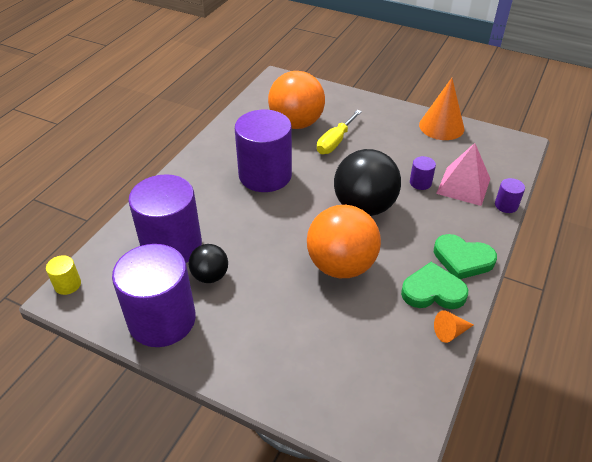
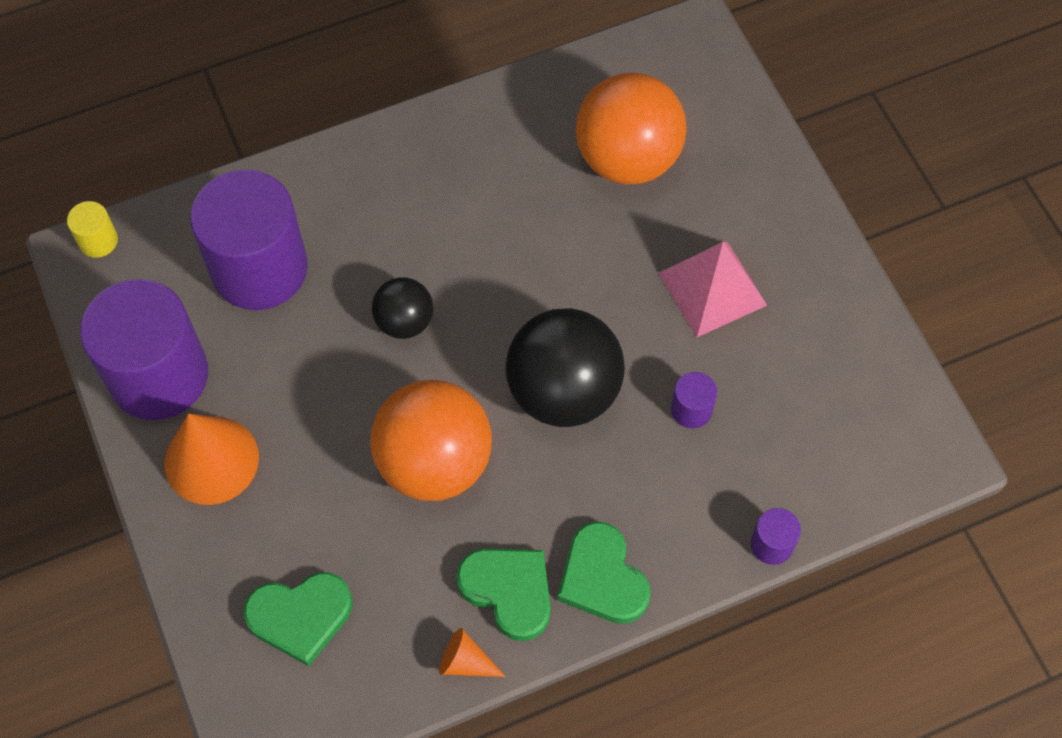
camera: 40 degrees right, 20 degrees up
(210, 276) = (264, 353): black ball -> black ball (404, 321)
(265, 175) = (484, 231): purple cylinder -> none
(335, 142) = (648, 238): yellow screwdriver -> none
(353, 372) = (300, 617): none -> green heart
(441, 126) = (852, 327): orange cone -> orange cone (211, 460)
(463, 186) = (749, 463): pink pyramid -> pink pyramid (712, 289)

